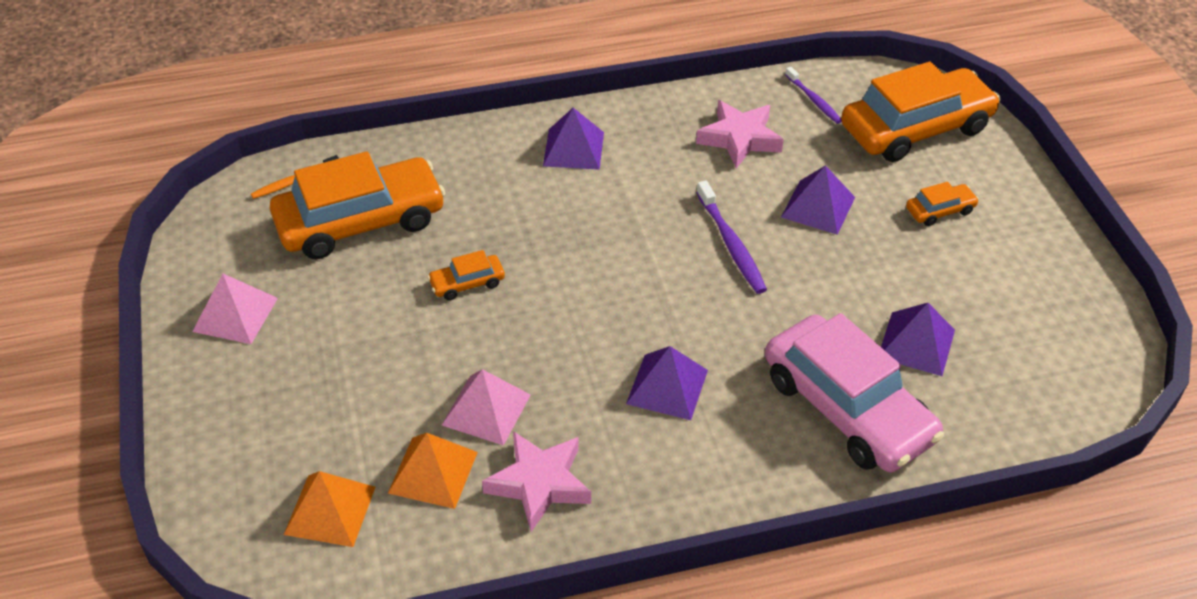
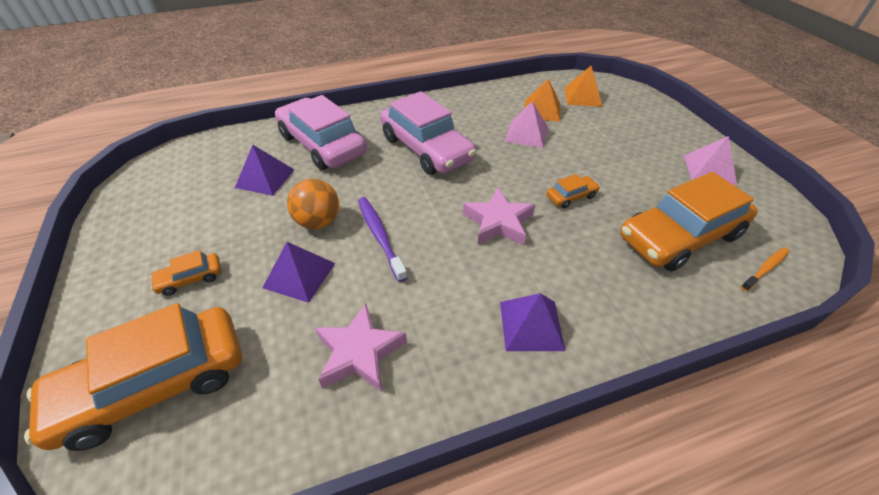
camera: 175 degrees right, 0 degrees up
(539, 483) = (488, 109): pink star -> pink star (498, 222)
(667, 386) = (426, 149): purple pyramid -> pink car
(814, 100) = (259, 425): purple toothbrush -> none
(814, 268) = (318, 222): none -> orange ball

